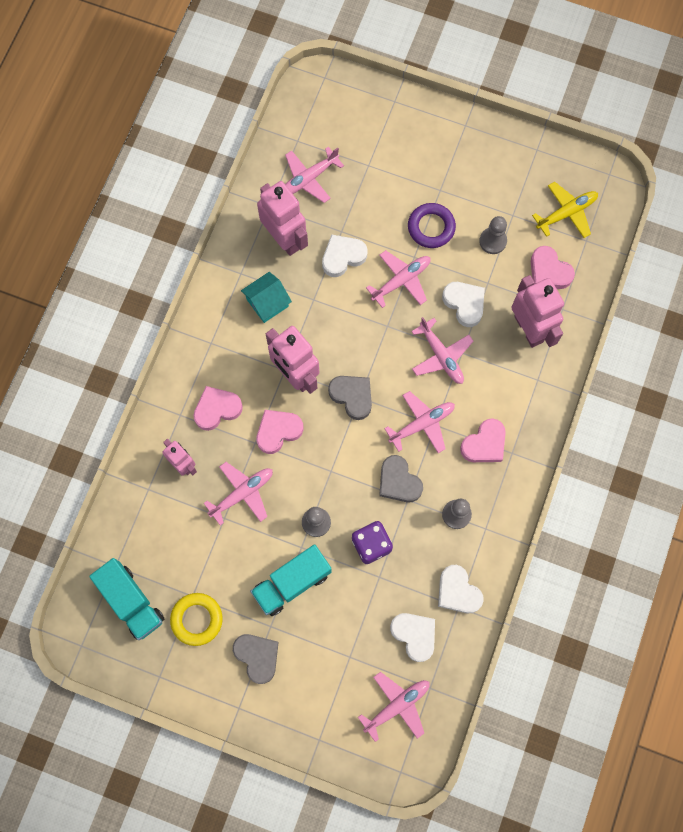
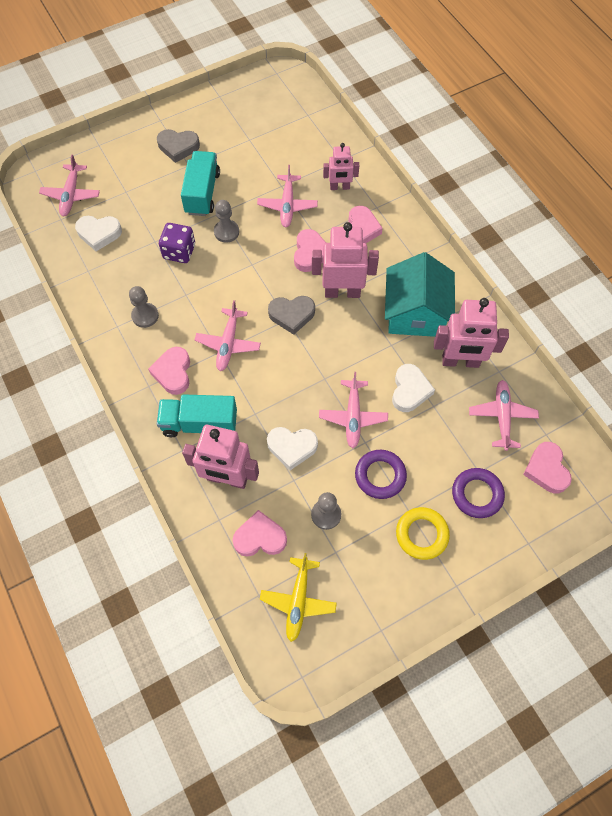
camera: 130 degrees right, 10 degrees down
(131, 601) = (277, 109): turquoise truck -> turquoise truck (199, 423)
(197, 619) = (233, 133): yellow ring -> yellow ring (421, 534)
(267, 302) = (415, 313): turquoise house -> turquoise house, size x1.77
(327, 123) = (546, 469): none -> pink heart
(387, 155) = (477, 494): none -> purple ring
(398, 481) = (203, 298): grey heart -> none
(441, 356) = (266, 397): pink plane -> none
(457, 591) = (97, 277): white heart -> none

